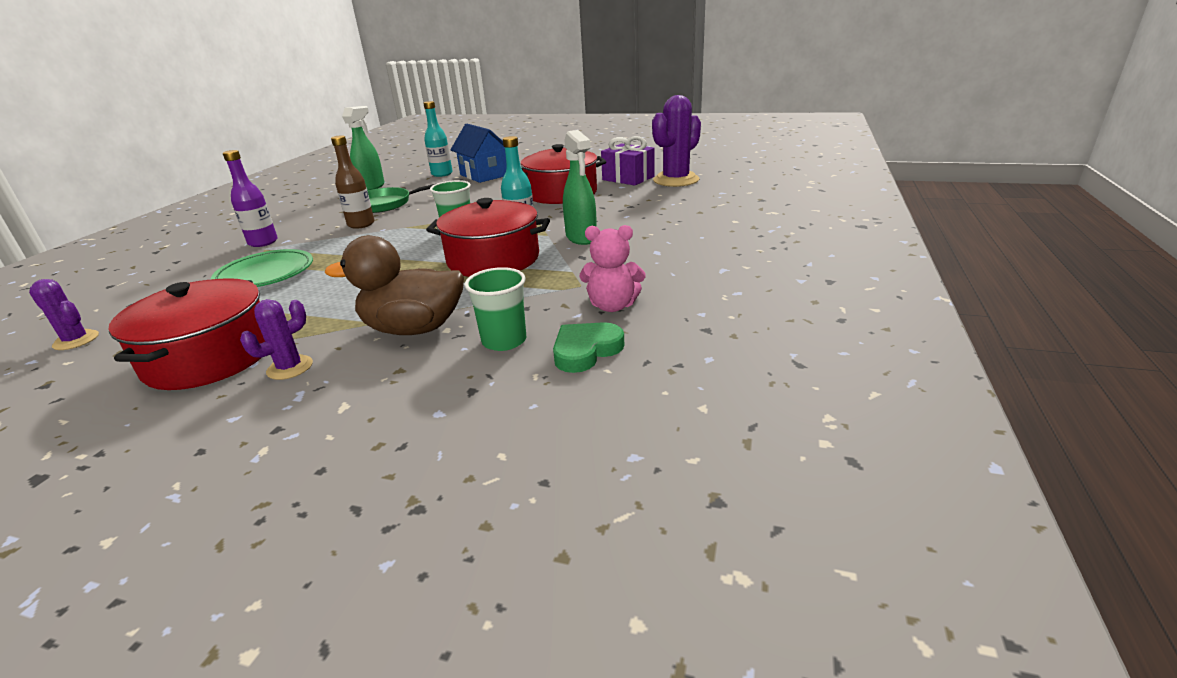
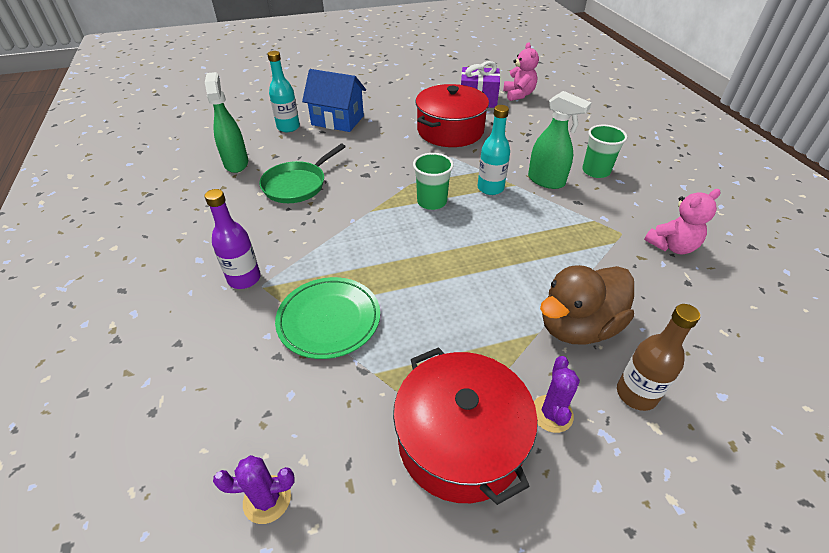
camera: 35 degrees left, 15 degrees up
(361, 224) = (317, 220): brown bottle -> brown bottle (636, 394)
(493, 259) = (516, 226): red pot -> none
(504, 341) = (657, 309): green cup -> green cup (596, 171)
(586, 350) = (718, 295): green heart -> none
(676, 180) = (518, 95): purple cactus -> pink teddy bear

